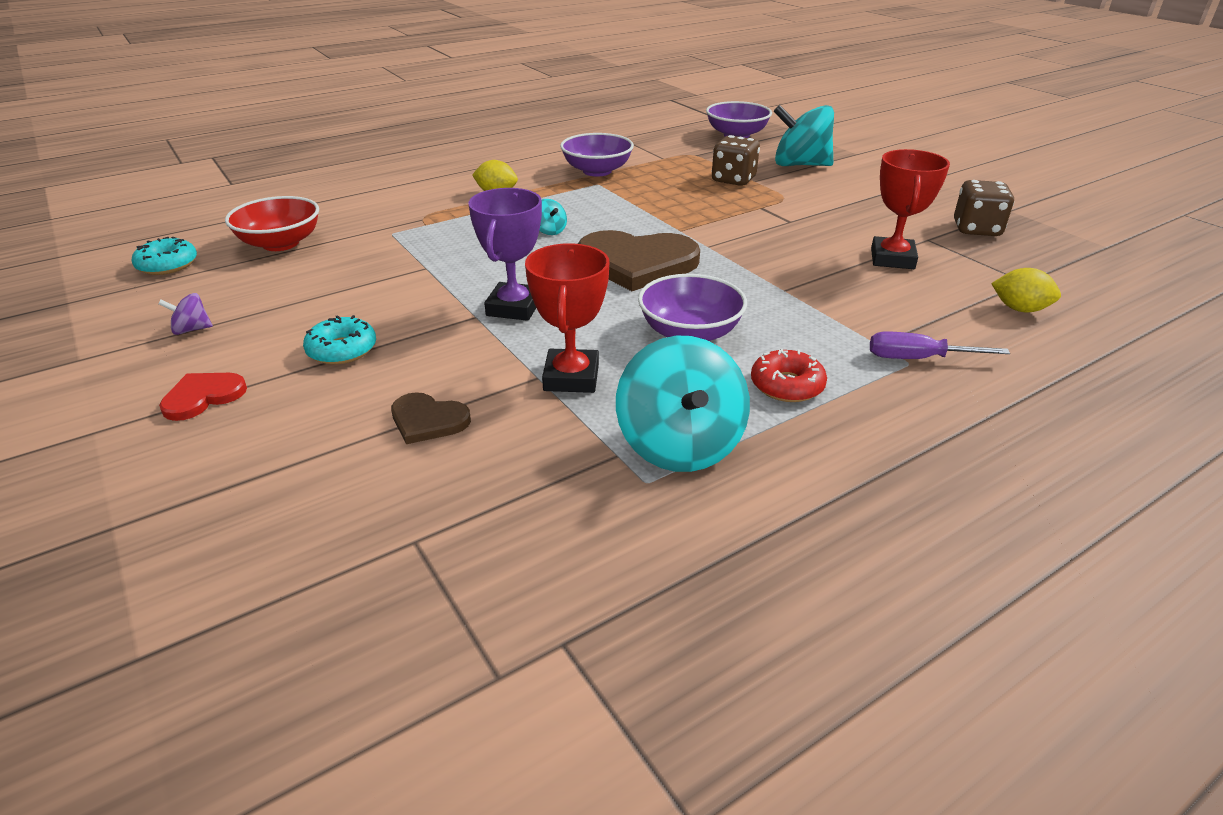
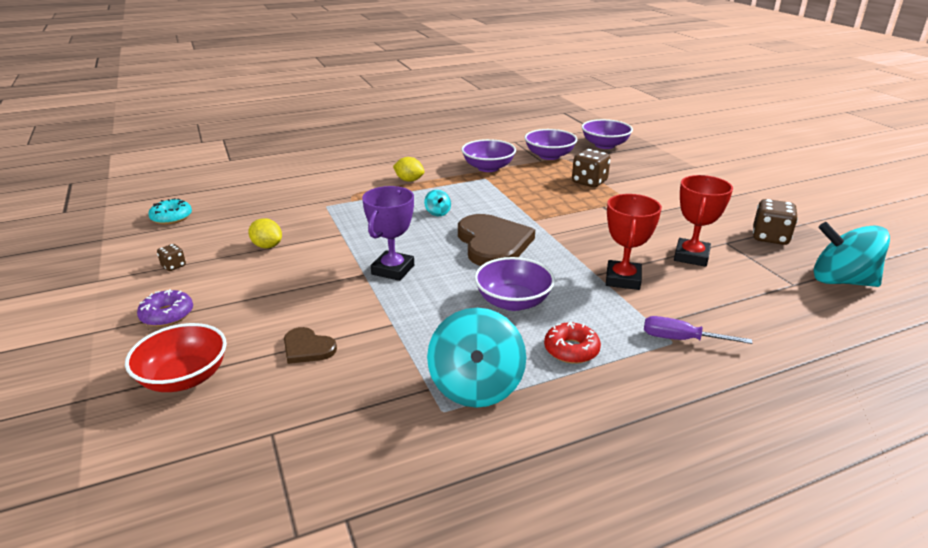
camera: 10 degrees right, 5 degrees down
(191, 330) = (173, 266): purple spinning top -> brown dice
(203, 397) = (167, 315): red heart -> purple donut
(280, 243) = (249, 207): red bowl -> red bowl (184, 378)
(342, 350) = (266, 290): turquoise donut -> none
(571, 377) = (416, 327): red trophy -> red trophy (623, 279)
(637, 263) = (493, 243): brown heart -> brown heart turned 120 degrees counterclockwise
(671, 152) = (549, 156): none -> purple bowl
(800, 165) = (646, 173): turquoise spinning top -> turquoise spinning top (841, 281)
(1019, 309) = (779, 307): yellow lemon -> yellow lemon (267, 246)

